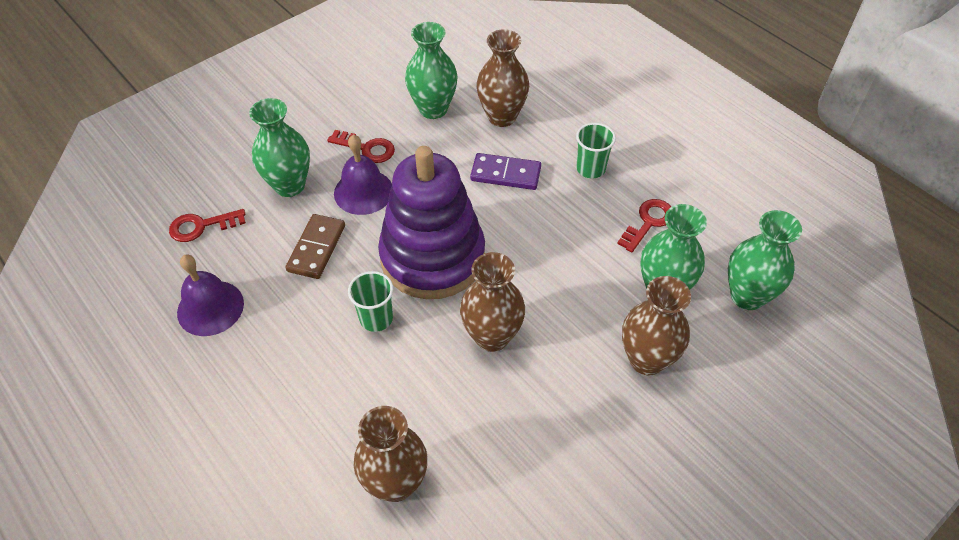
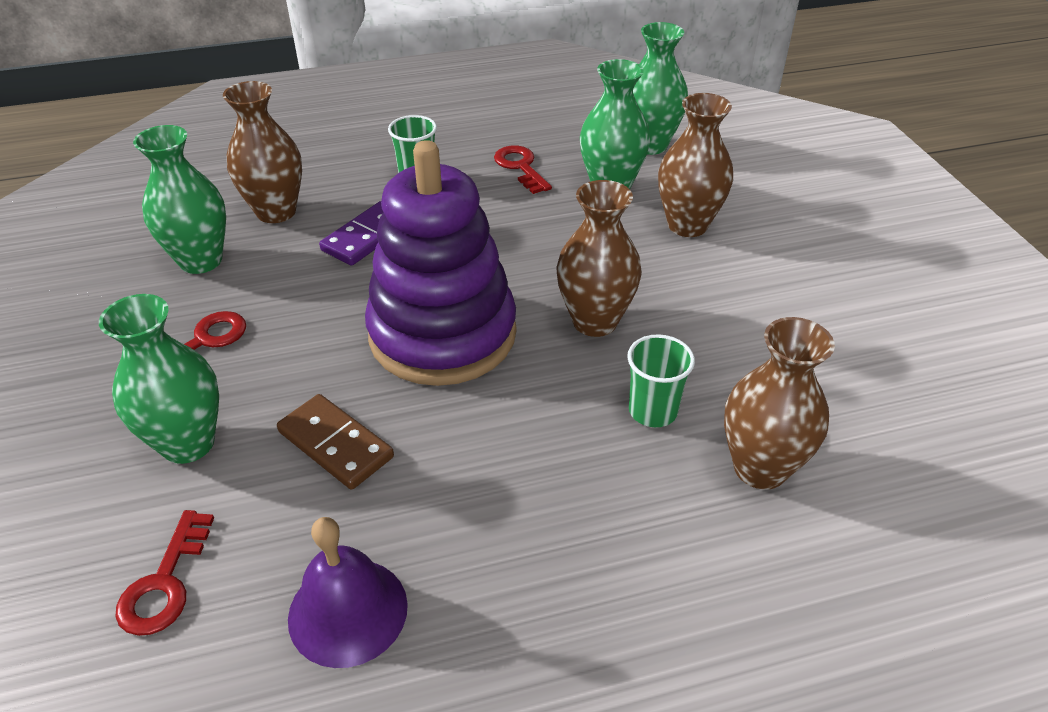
camera: 65 degrees left, 10 degrees down
(363, 192) = (277, 366): purple bell -> none
(376, 318) = (502, 415): green cup -> green cup (652, 411)

